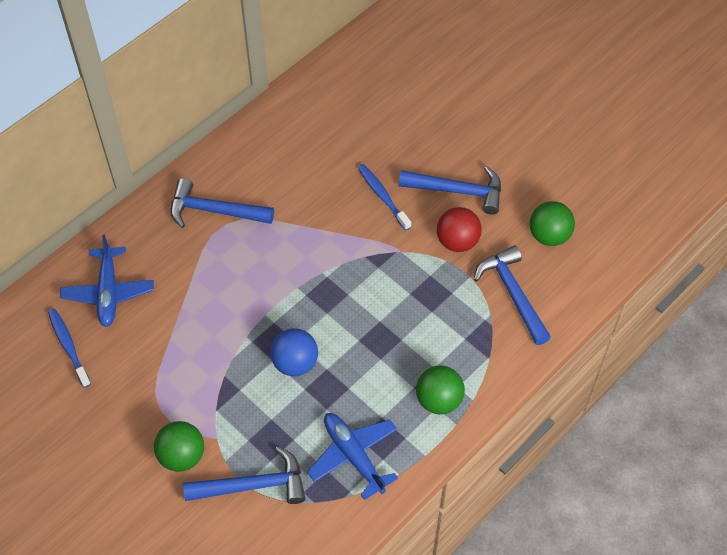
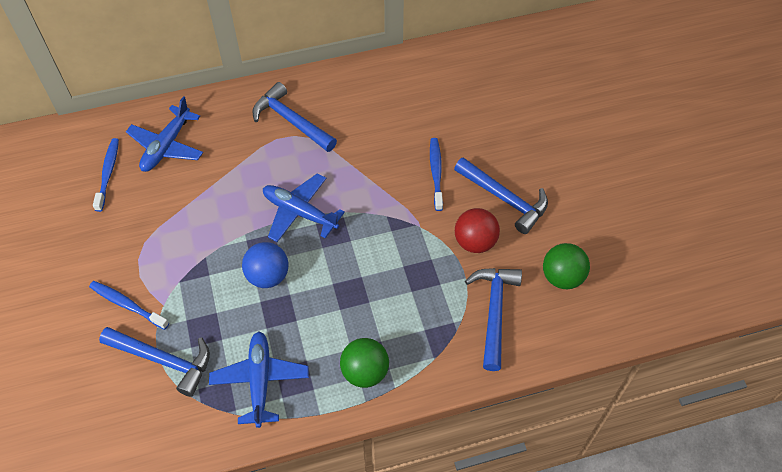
camera: 30 degrees right, 0 degrees up
(182, 456) = (127, 305): green ball -> blue toothbrush
(284, 292) = (300, 212): none -> blue plane

